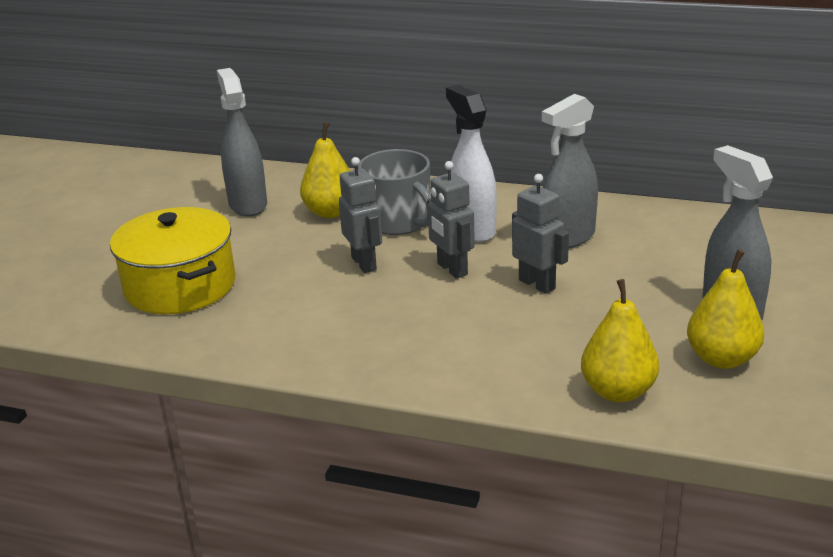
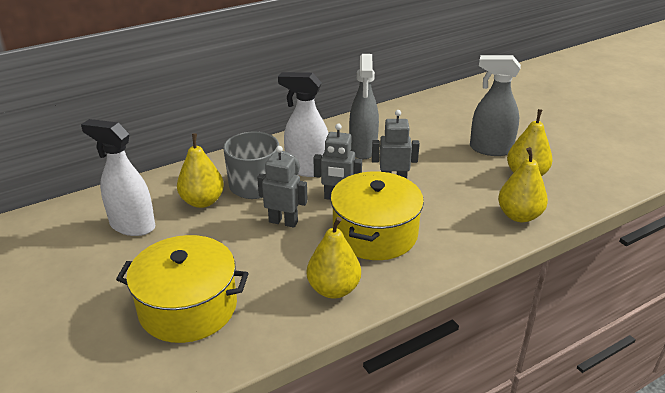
camera: 50 degrees left, 5 degrees up
(248, 204) = (132, 226): grey spray bottle -> white spray bottle
(302, 340) = (333, 289): none -> yellow pear
(425, 319) = (375, 233): none -> yellow pot

